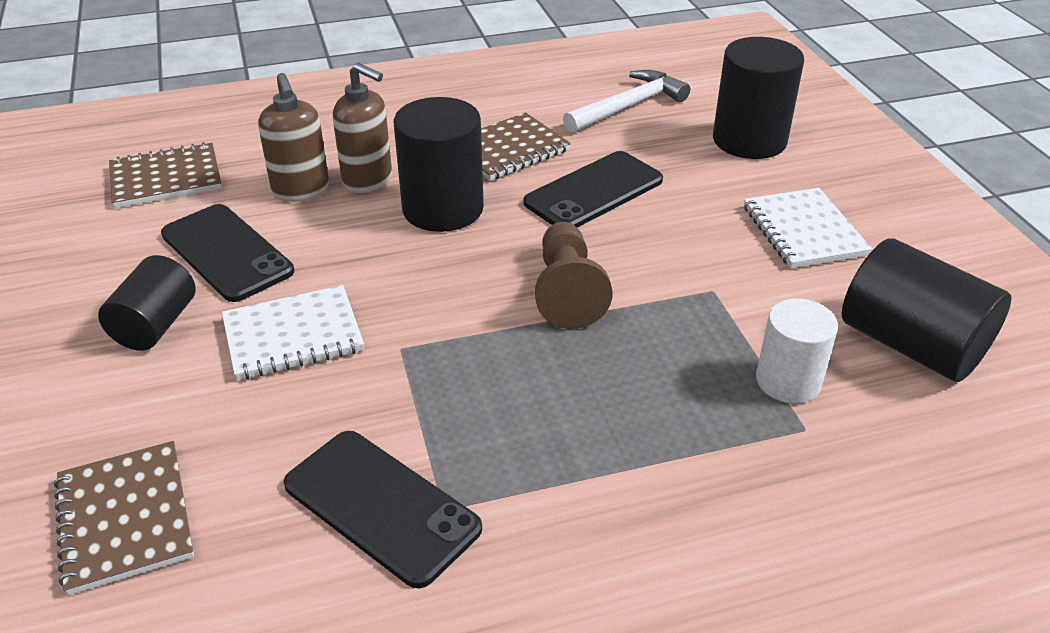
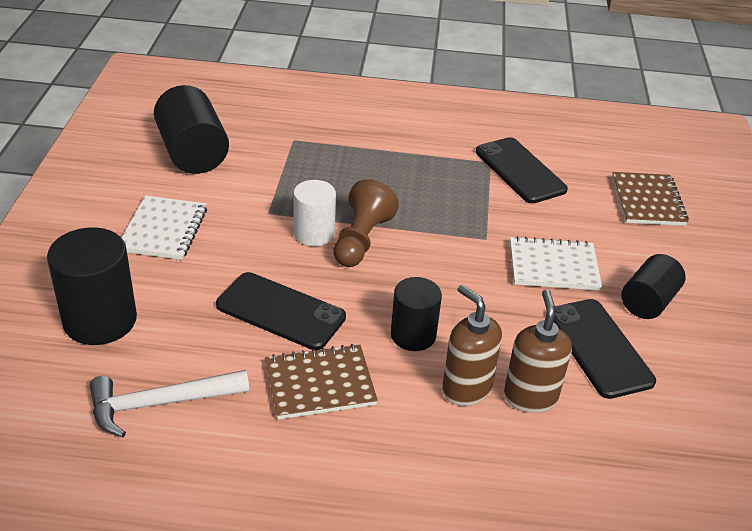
camera: 160 degrees left, 0 degrees up
(166, 178) = (661, 458): brown notebook -> none
(443, 209) = (413, 335): black cylinder -> black cylinder, size x0.64
(594, 191) = (280, 311): black phone -> black phone turned 45 degrees clockwise
(788, 381) = (279, 158): white cylinder -> white cylinder (314, 233)

